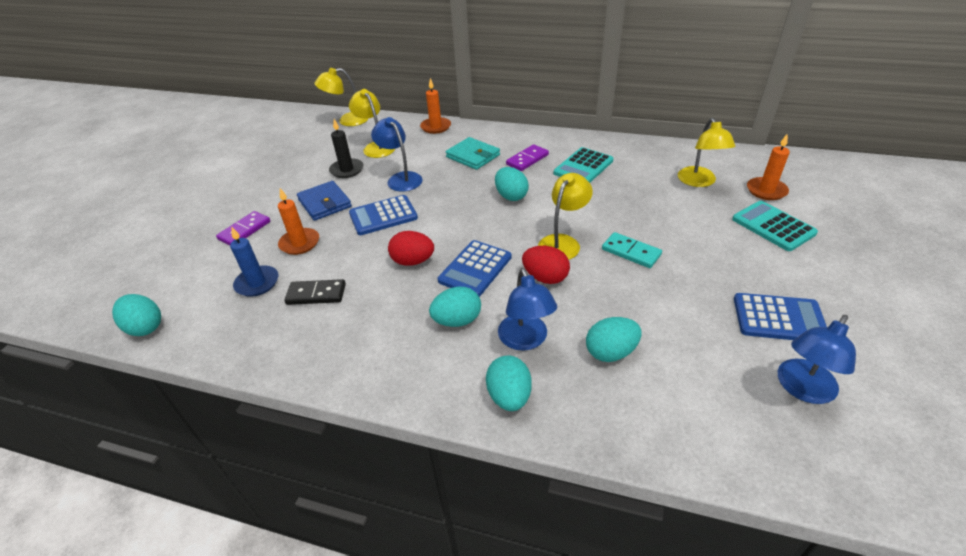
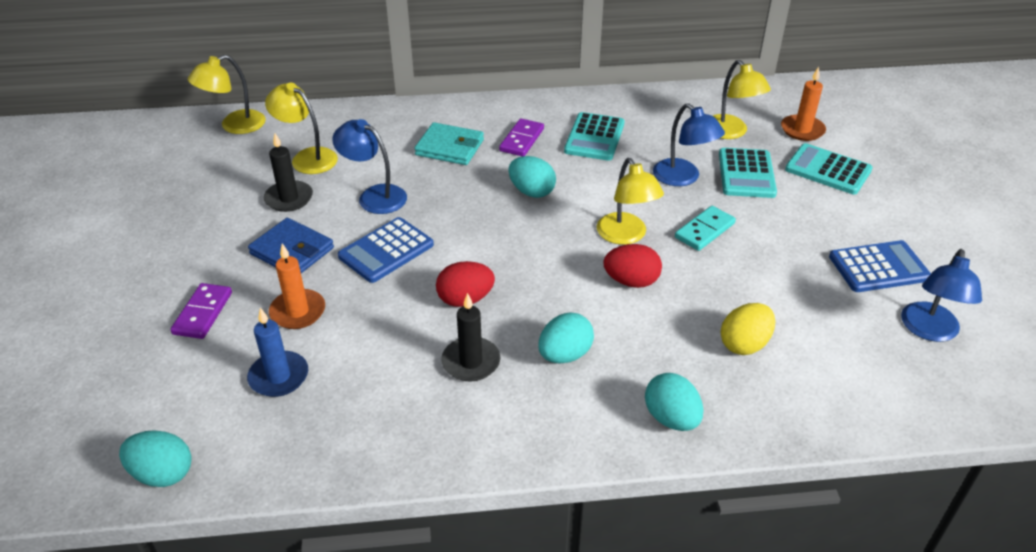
camera: 25 degrees left, 0 degrees up
(316, 294) = (371, 370): black domino -> none
(386, 307) = (471, 362): none -> black candle
(436, 127) = (372, 114): orange candle -> none
(475, 269) = (546, 290): blue calculator -> none
(525, 340) = (652, 356): blue lamp -> blue lamp (683, 178)
(563, 242) = (626, 236): yellow lamp -> yellow lamp turned 150 degrees clockwise
(610, 352) = (744, 344): turquoise egg -> yellow egg
(631, 252) = (704, 230): turquoise domino -> turquoise domino turned 60 degrees counterclockwise
(694, 215) = (746, 174): none -> turquoise calculator

